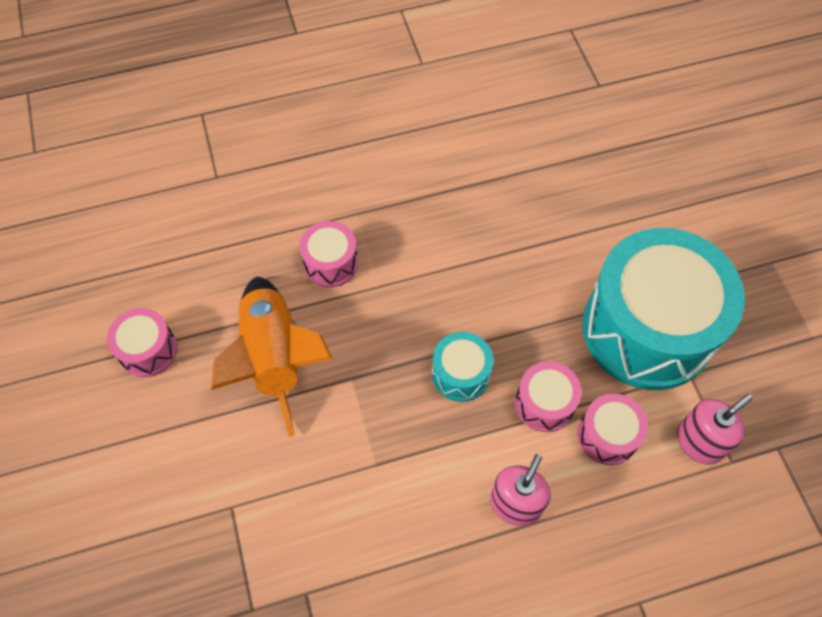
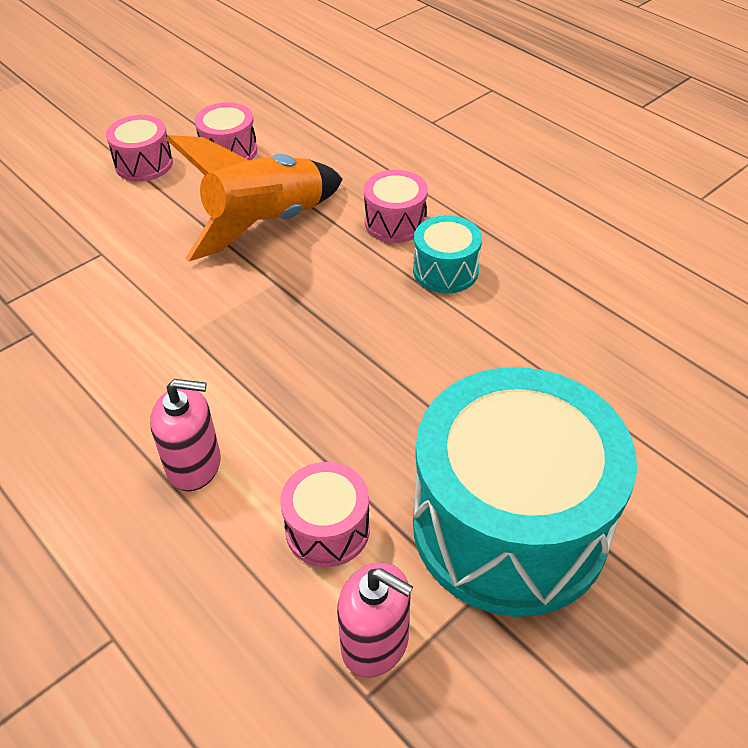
camera: 65 degrees right, 15 degrees down
(460, 374) = (330, 363): turquoise drum -> turquoise drum (445, 270)
(544, 403) = (336, 450): pink drum -> pink drum (144, 164)

